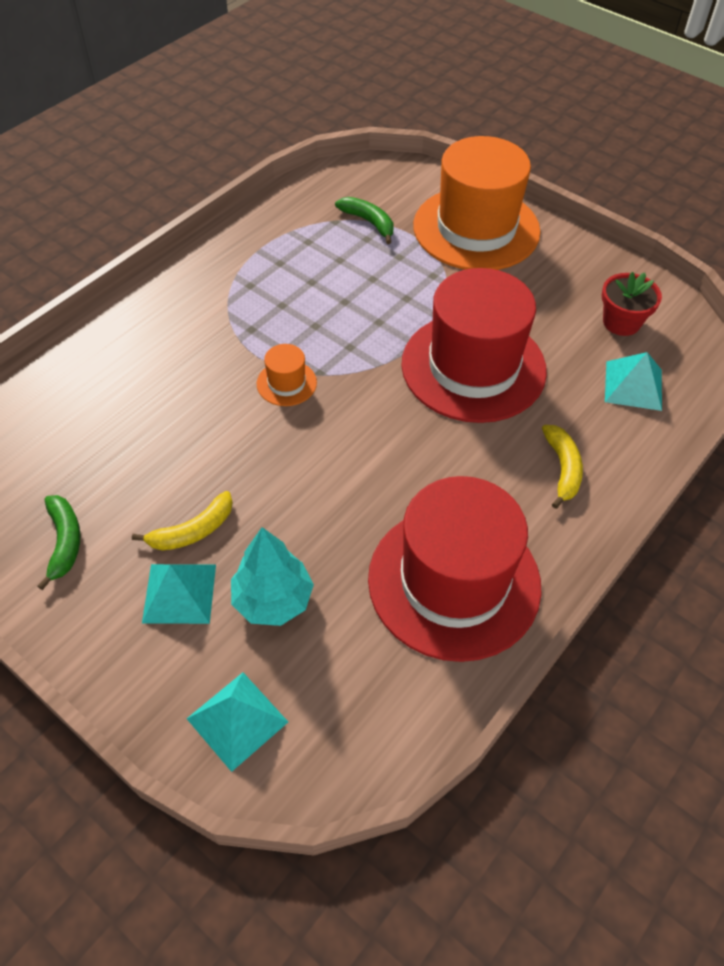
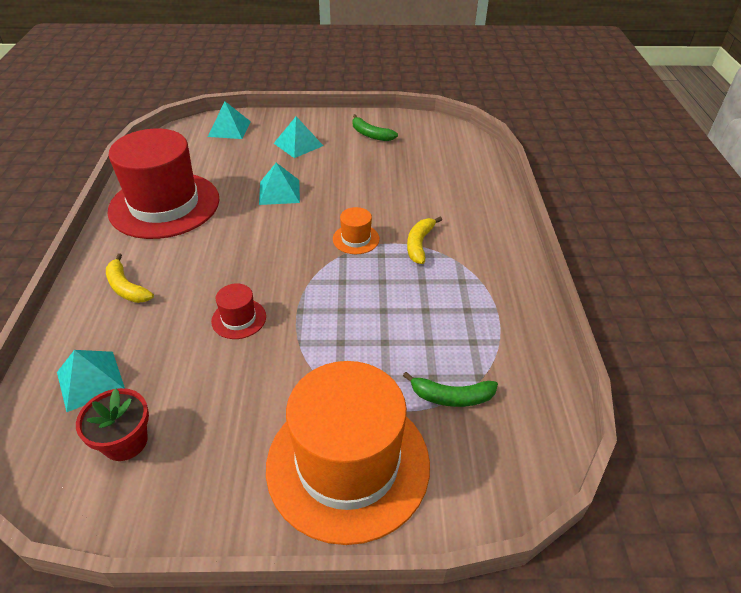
camera: 140 degrees right, 10 degrees down
(193, 531) = (320, 162): yellow banana -> yellow banana (419, 244)
(273, 600) = (253, 160): turquoise tree -> none
(296, 508) = (279, 192): none -> turquoise pyramid
(473, 367) = (239, 319): red hat -> red hat, size x0.41

